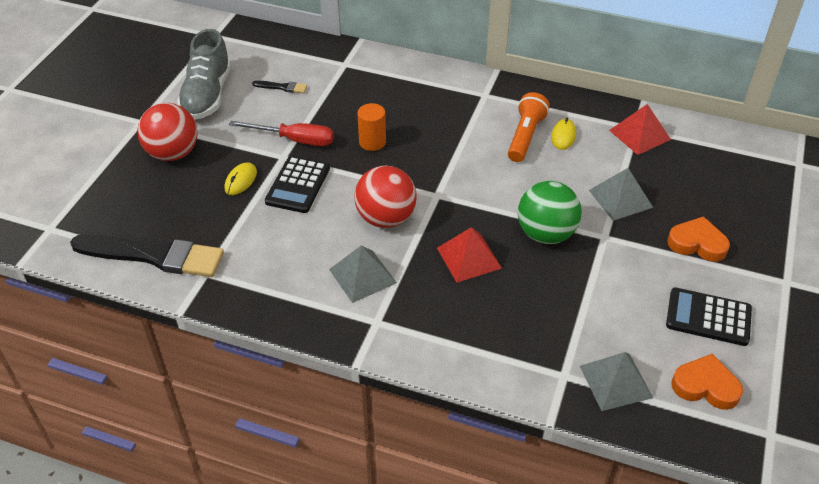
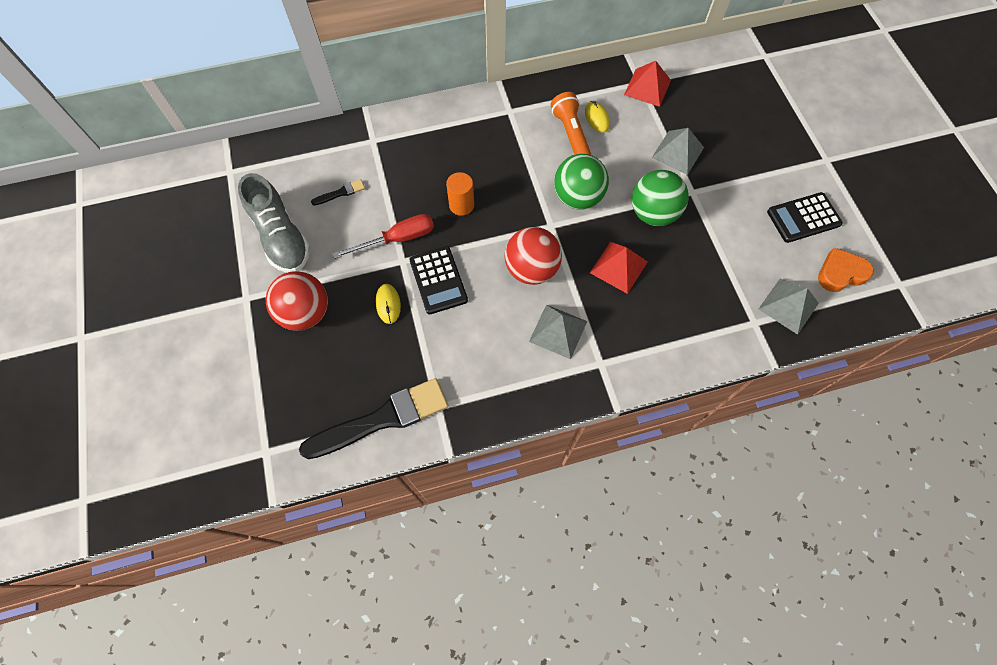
camera: 35 degrees left, 20 degrees up
(483, 186) = (577, 197): none -> green ball
(697, 243) = (753, 161): orange heart -> none

